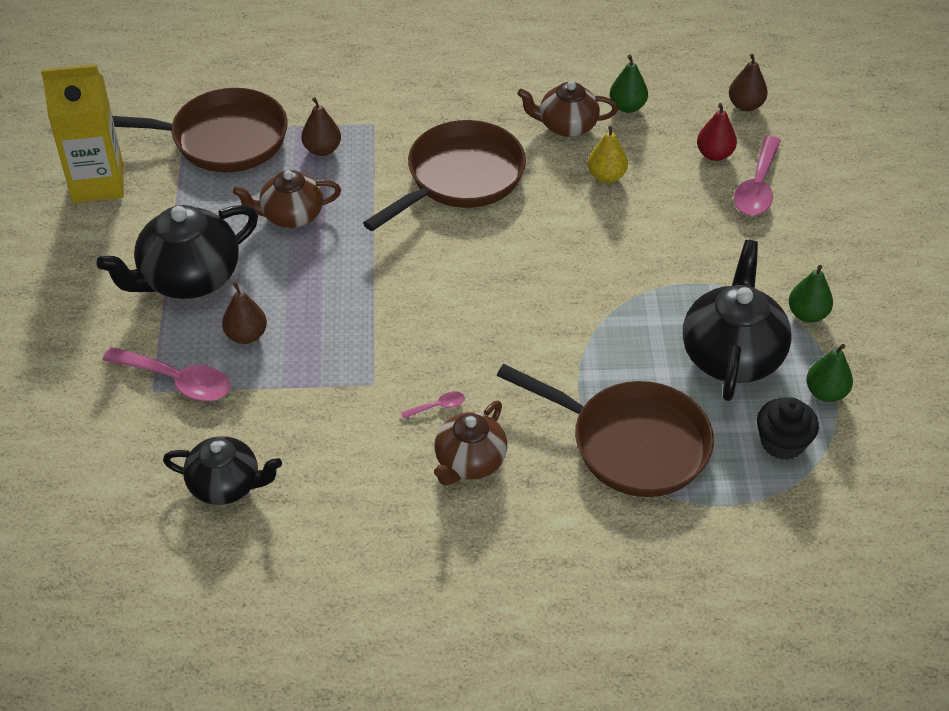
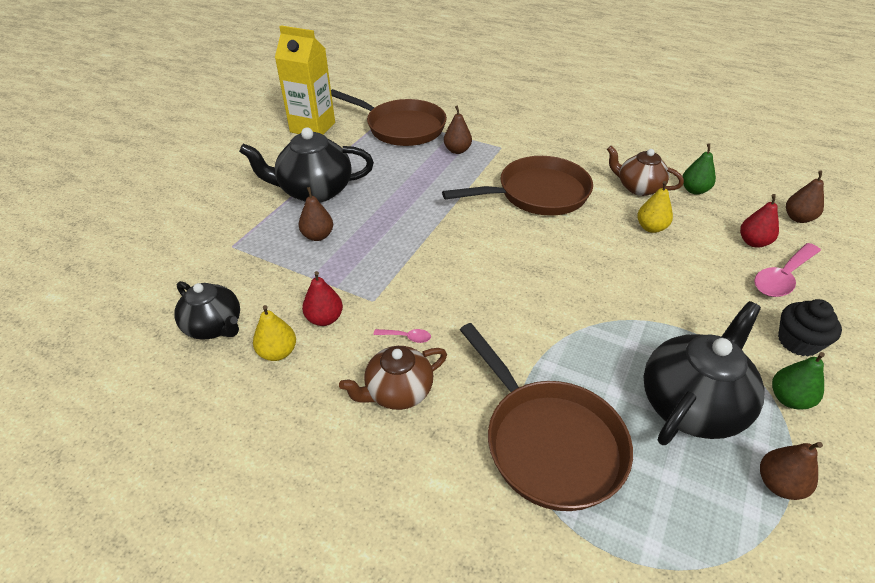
camera: 30 degrees right, 5 degrees down
(177, 381) = (251, 246): pink spoon -> none
(291, 215) = (407, 178): brown teapot -> none
(320, 480) = (278, 352): none -> yellow pear
(338, 425) = (324, 319): none -> red pear
(782, 443) = (706, 515): black cupcake -> black cupcake (798, 342)
(826, 393) = (778, 484): green pear -> brown pear

